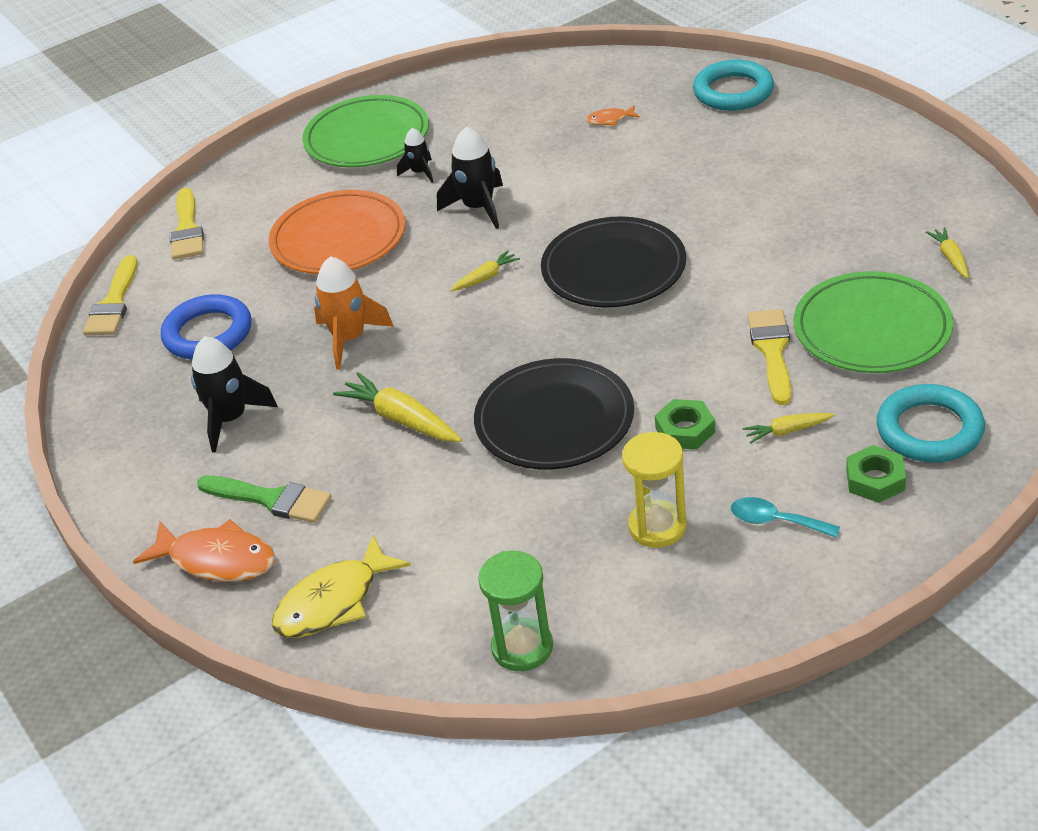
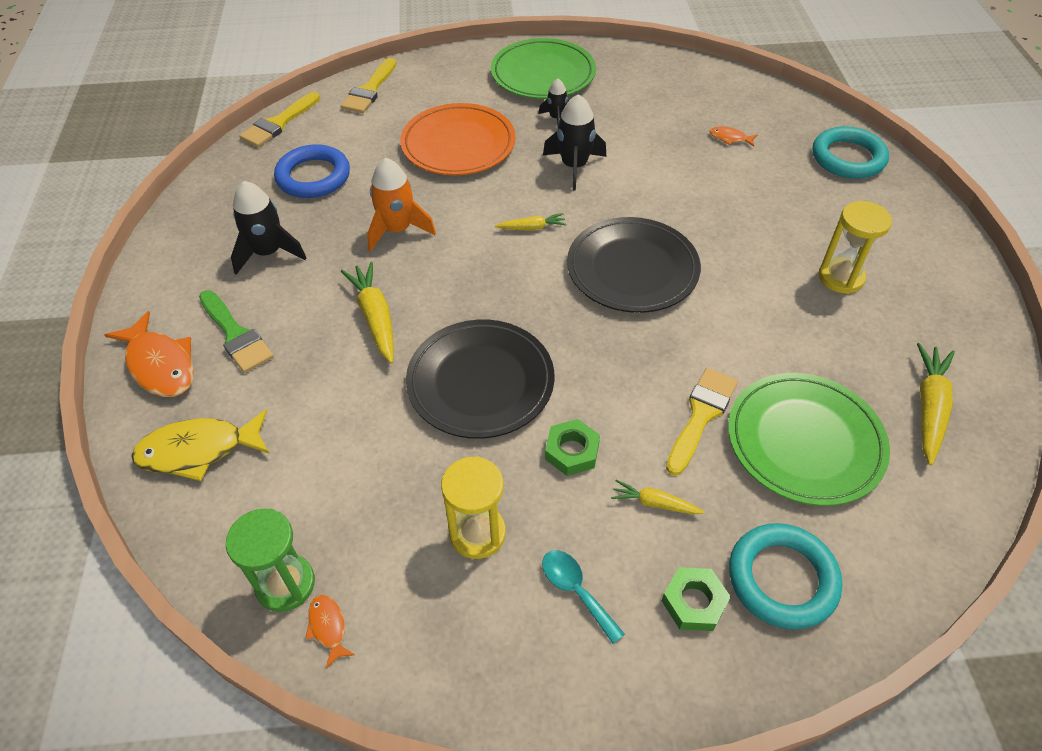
camera: 25 degrees right, 10 degrees up
(591, 654) = (328, 627): none -> orange fish
(804, 193) = (840, 277): none -> yellow hourglass
(950, 258) = (929, 408): yellow carrot -> yellow carrot, size x1.76

